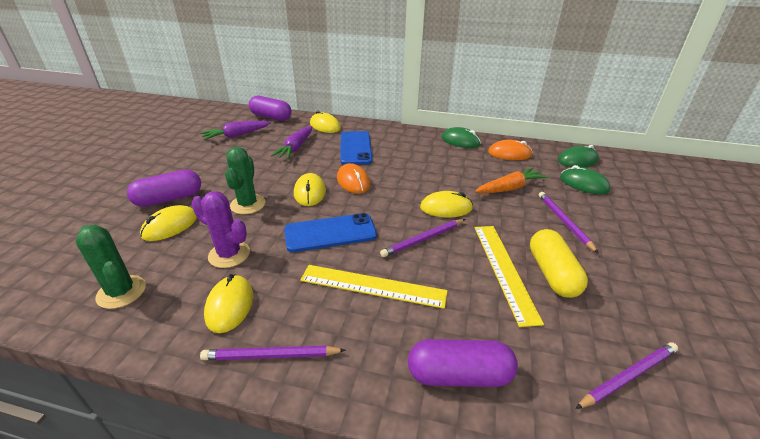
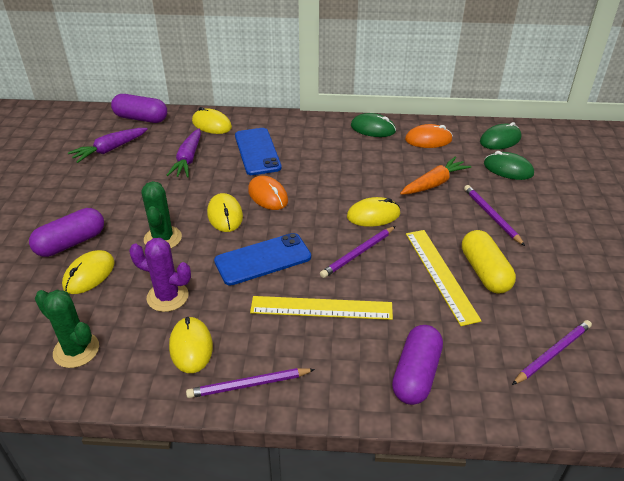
camera: 10 degrees left, 5 degrees up
(459, 375) = (416, 374): purple capsule -> purple capsule turned 60 degrees counterclockwise

